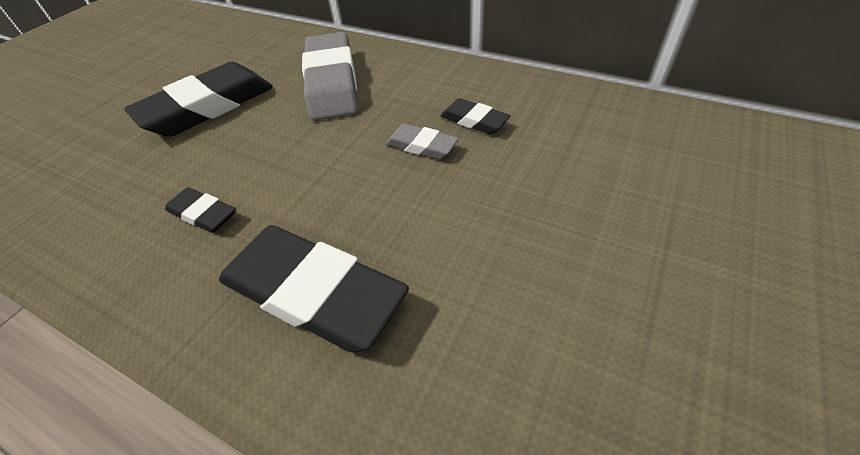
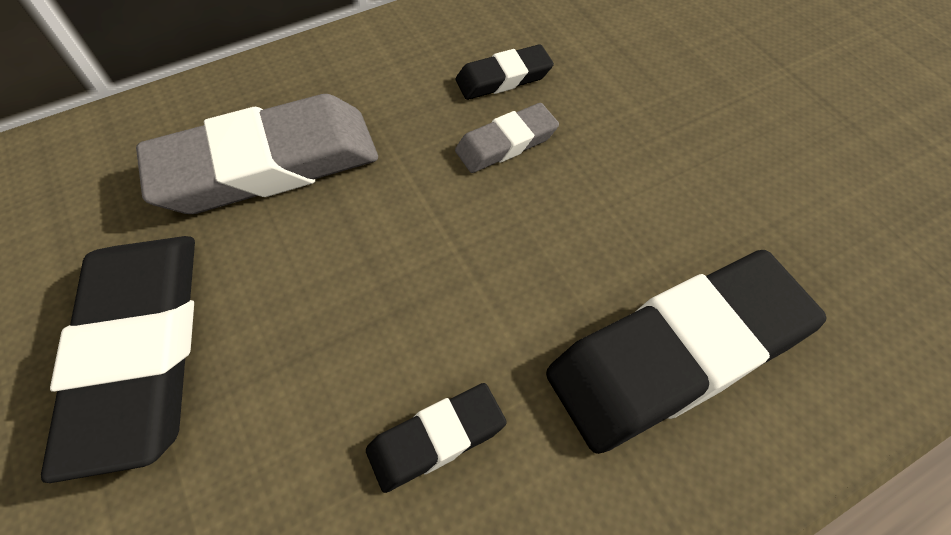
camera: 60 degrees left, 10 degrees up
(332, 83) = (267, 165): grey eraser -> grey eraser turned 45 degrees counterclockwise

